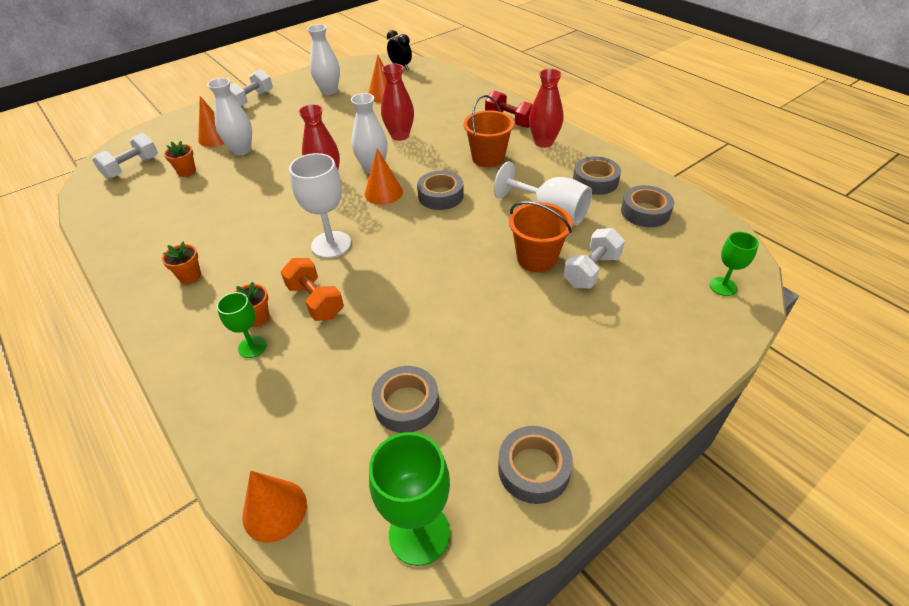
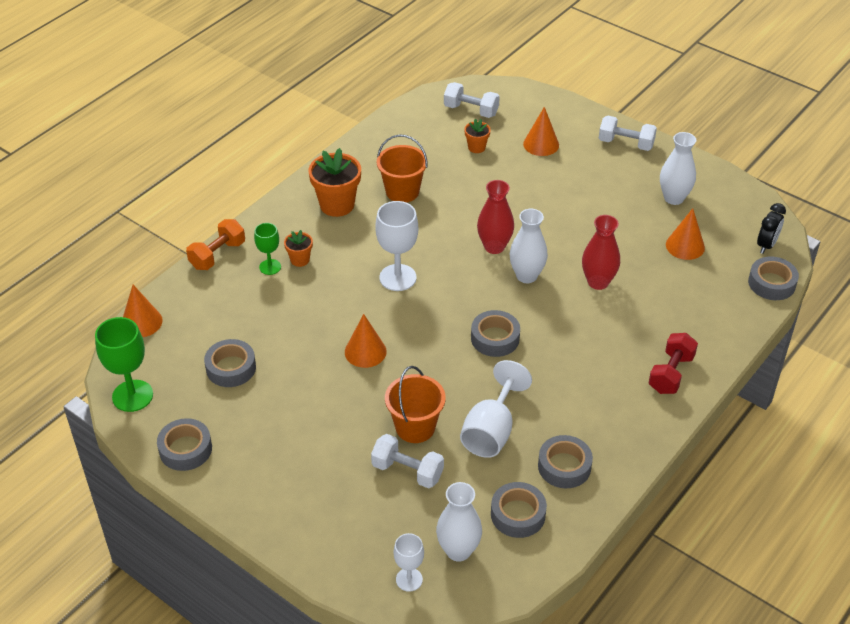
camera: 75 degrees right, 0 degrees up
(190, 276) = (337, 205): orange flower pot -> orange flower pot, size x1.90
(241, 150) = (525, 170): white vase -> white vase (458, 550)
(315, 301) = (325, 288): orange dumbbell -> orange dumbbell (217, 255)
(383, 193) = (486, 294): orange cone -> orange cone (365, 351)
(438, 71) = (771, 283): none -> grey tape
(488, 158) = (579, 365): orange bucket -> orange bucket (402, 191)
(543, 142) = (631, 412): red vase -> none
(723, 286) = (409, 579): green goblet -> white goblet

